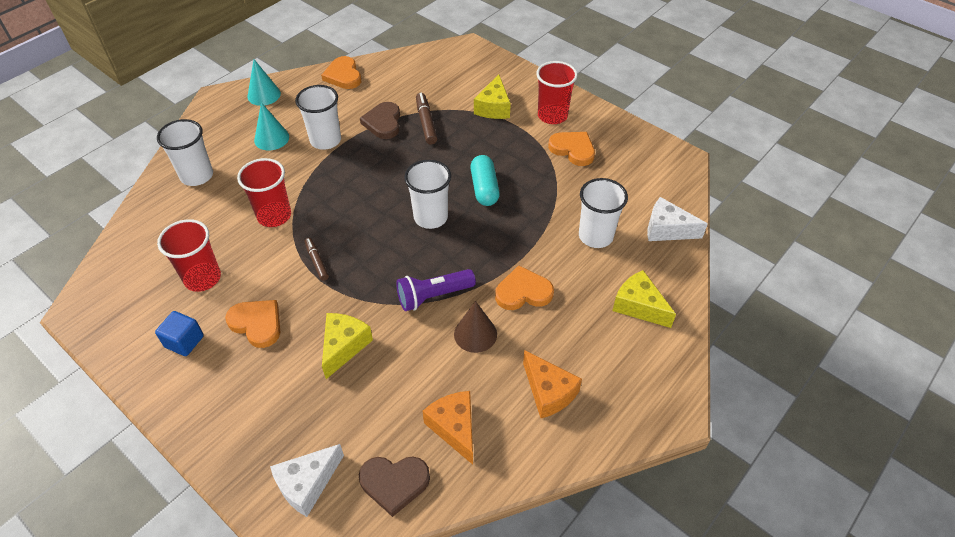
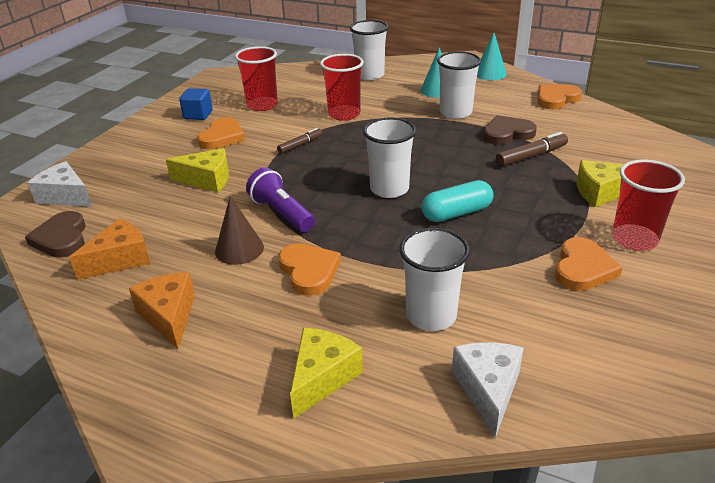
camera: 75 degrees right, 15 degrees down
(548, 392) = (169, 316): orange cheese -> orange cheese turned 120 degrees clockwise

